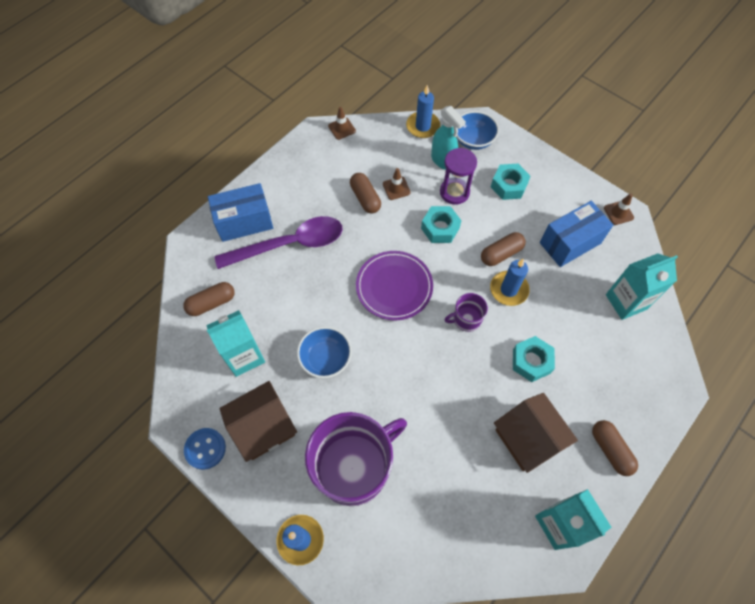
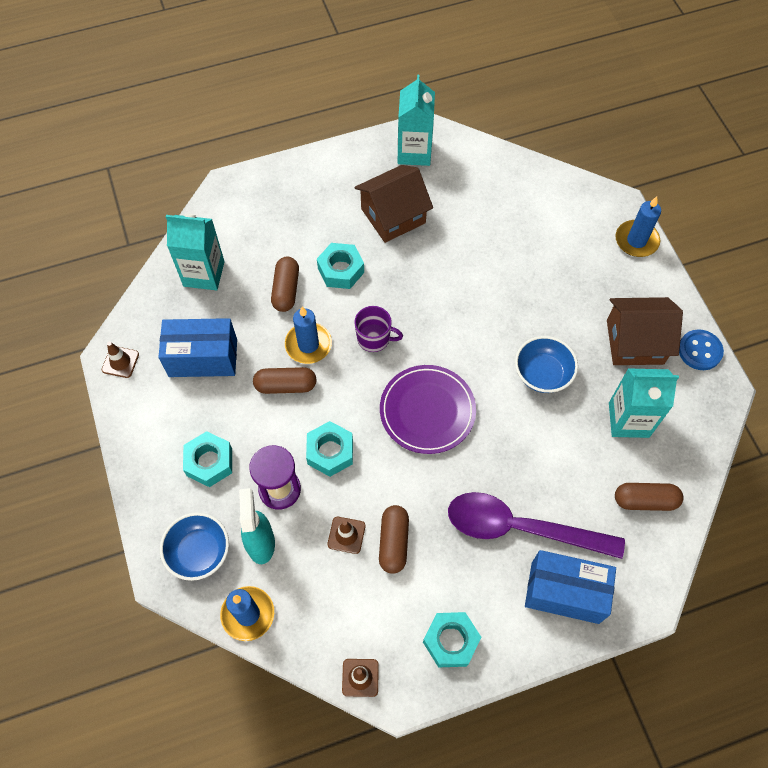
camera: 150 degrees left, 0 degrees up
(301, 166) = (451, 641): none -> turquoise nut
(354, 467) = (563, 268): purple mug -> none
(528, 438) = (393, 216): brown house -> brown house turned 60 degrees clockwise
(610, 450) = (330, 175): brown capsule -> brown capsule (286, 290)

